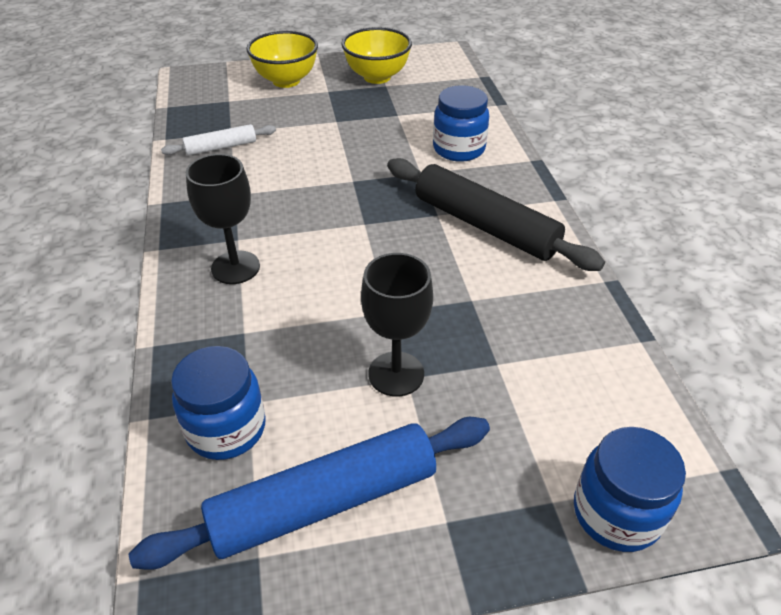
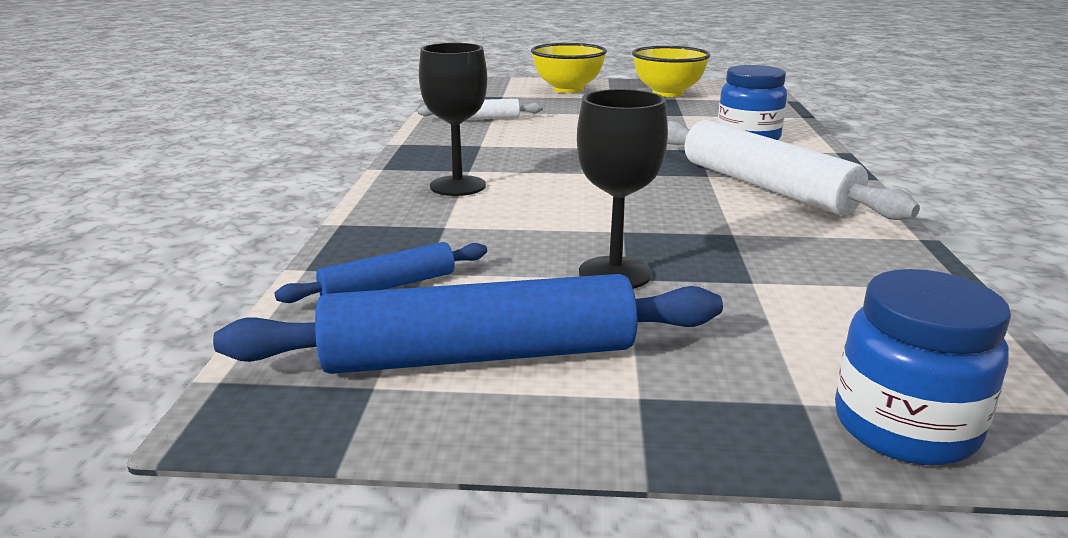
camera: 15 degrees right, 20 degrees down
(226, 428) = (388, 286): blue jar -> blue rolling pin
(485, 225) = (765, 187): black rolling pin -> white rolling pin

